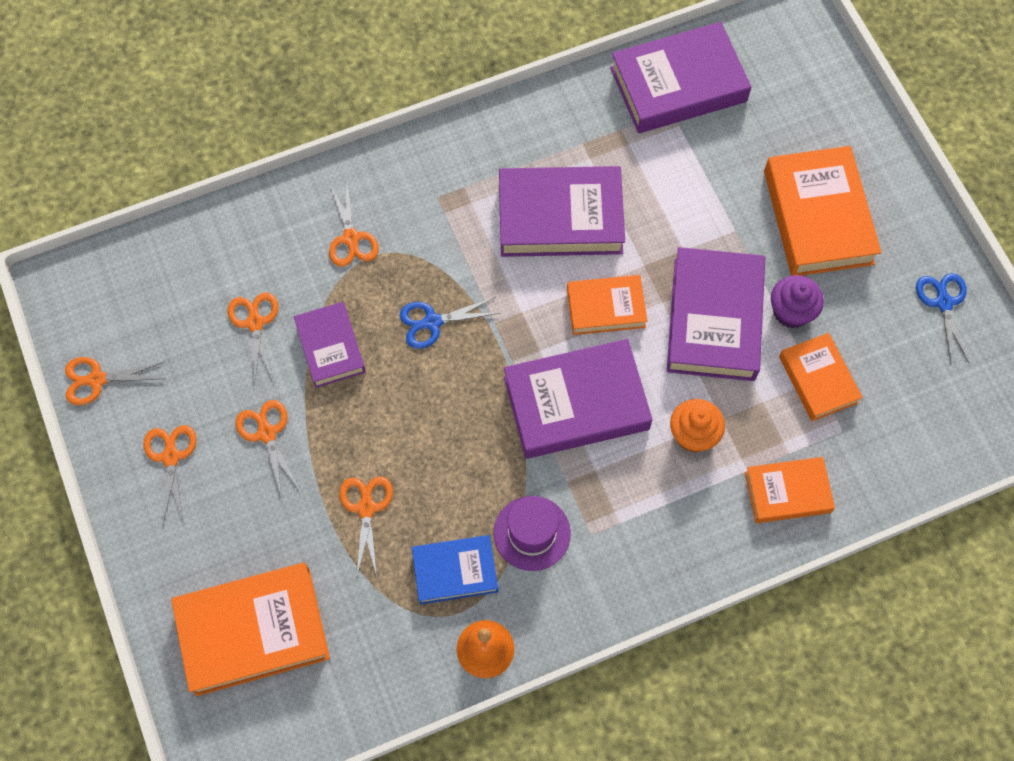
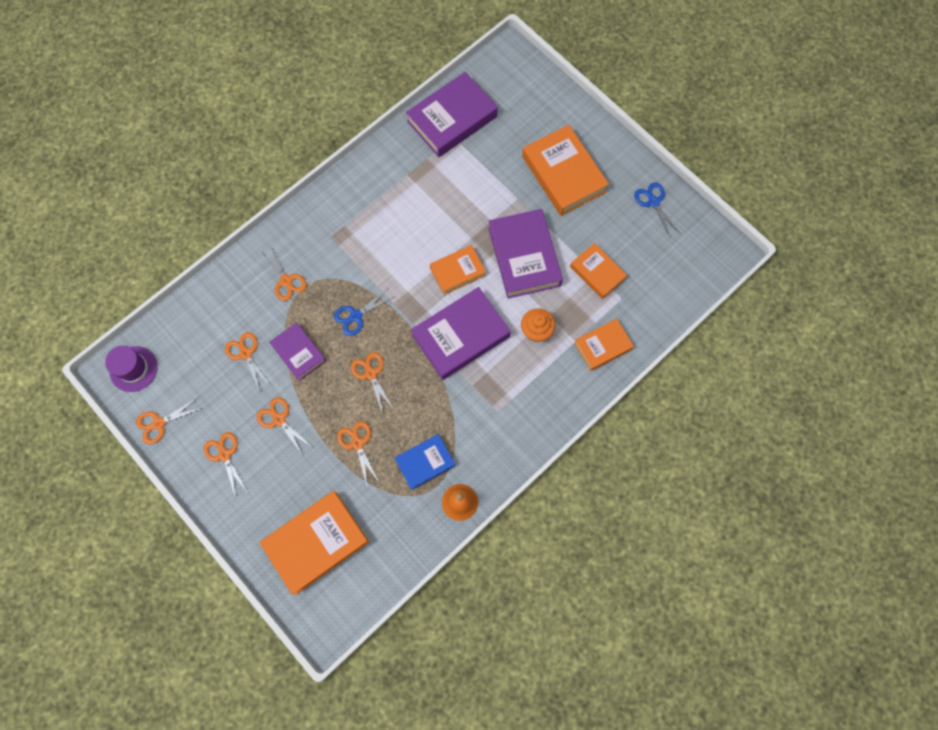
camera: 20 degrees left, 5 degrees up
(423, 413) = (371, 374): none -> orange scissors
(532, 533) = (462, 423): purple hat -> purple hat (133, 369)
(560, 217) = (410, 225): purple book -> none
(791, 311) = (567, 237): purple cupcake -> none

